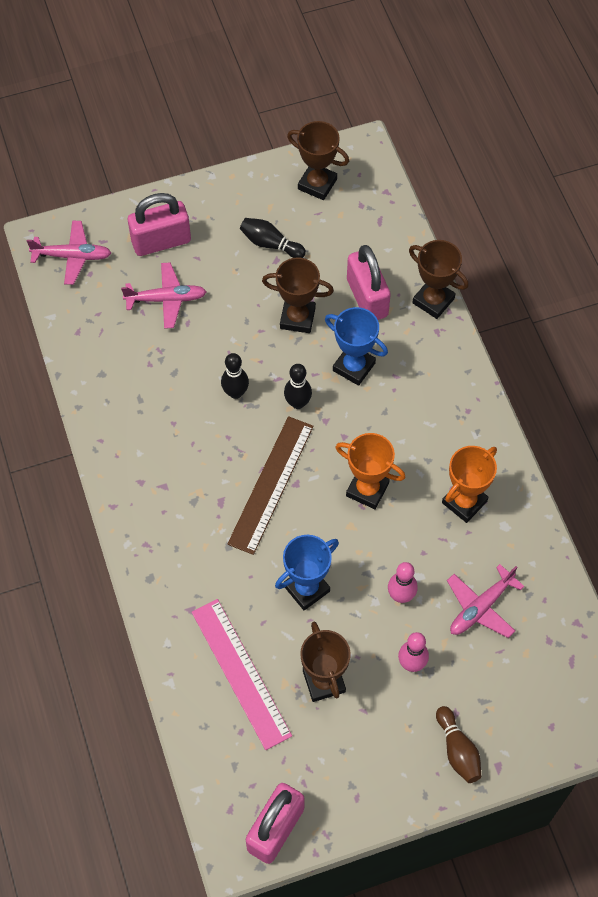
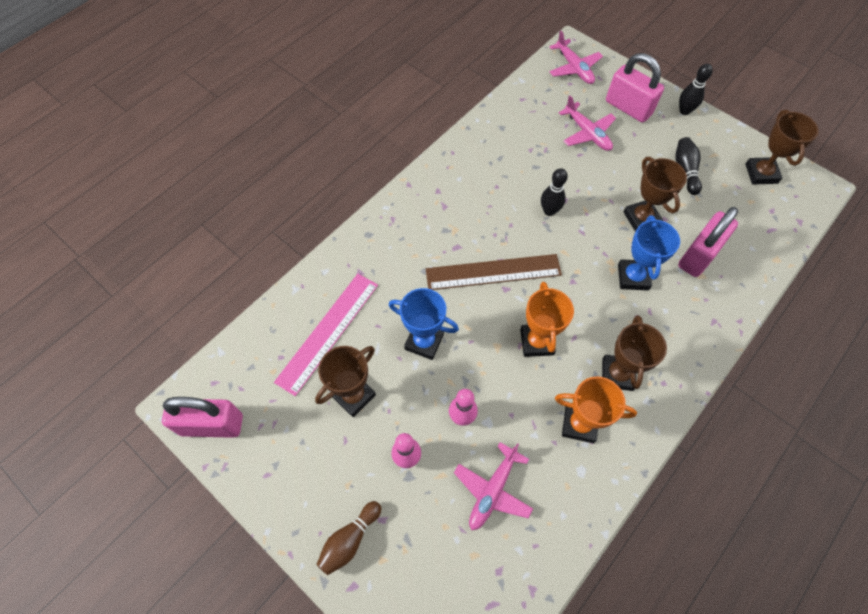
camera: 60 degrees right, 0 degrees up
(297, 403) = (572, 255): black bowling pin -> black bowling pin (684, 111)
(433, 300) = (738, 304): brown trophy -> brown trophy (617, 374)
(481, 607) = (492, 490): pink plane -> pink plane turned 75 degrees counterclockwise

